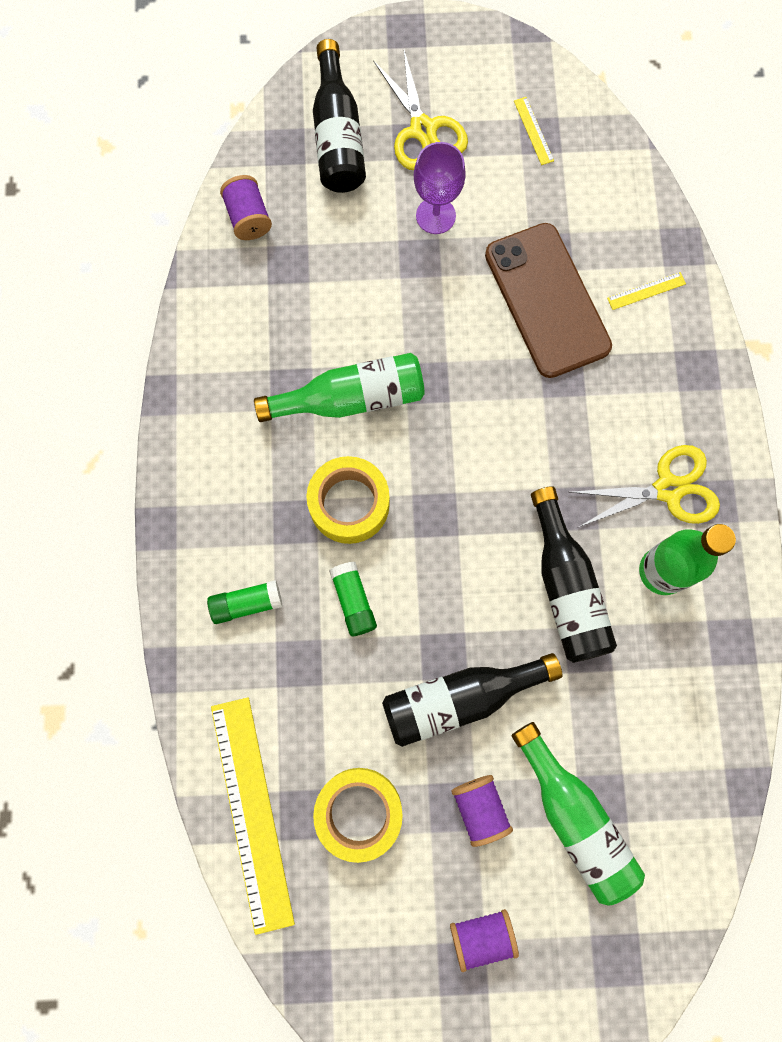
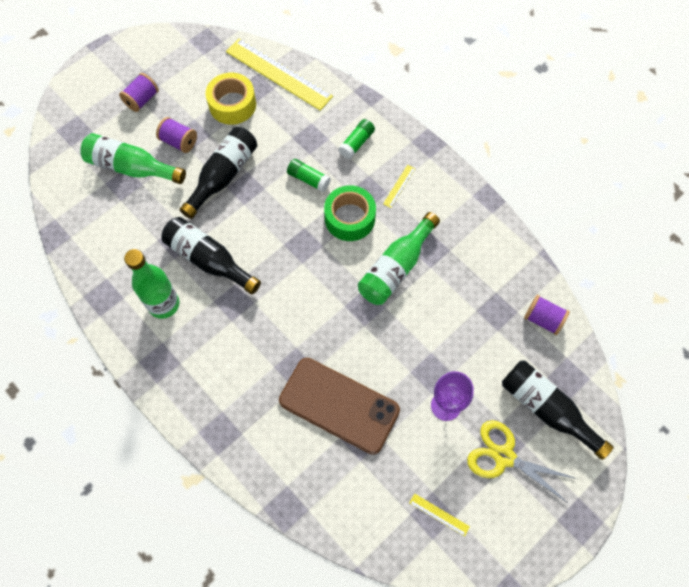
camera: 140 degrees right, 10 degrees down
(349, 504) = (349, 218): yellow tape -> green tape
(646, 291) = (286, 459): yellow ruler -> yellow ruler (399, 186)
(668, 489) = (189, 349): yellow scissors -> none

